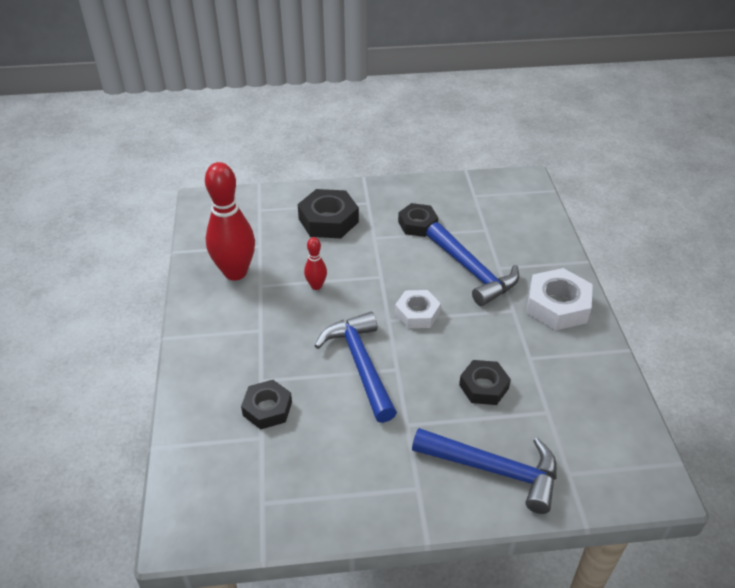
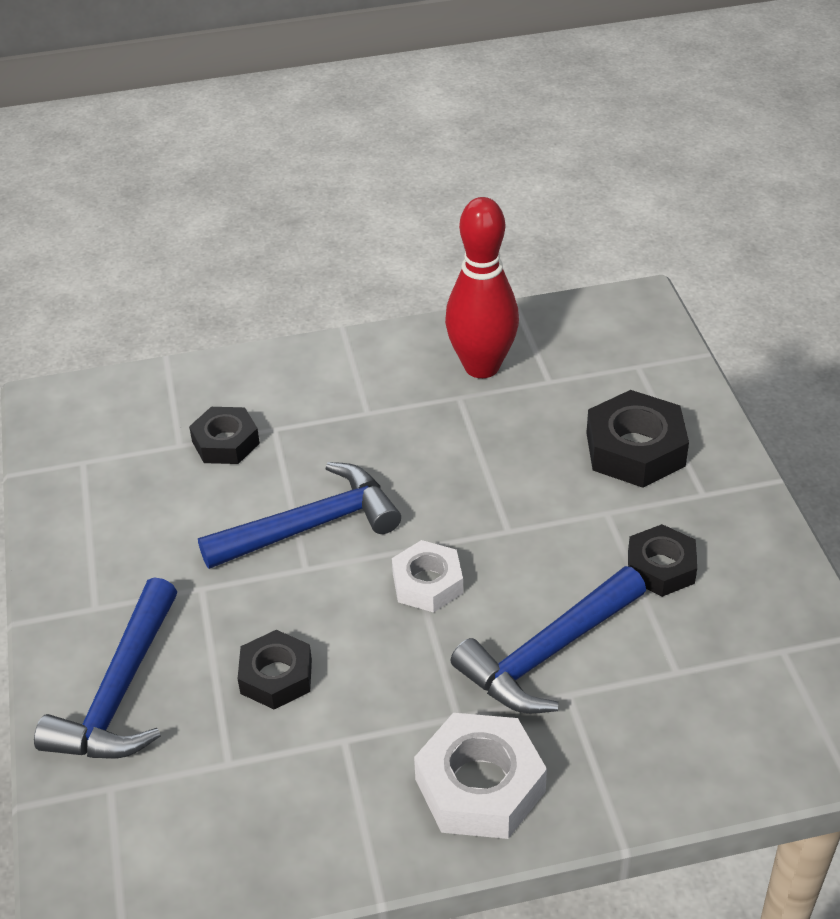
camera: 85 degrees right, 0 degrees up
(316, 286) = (469, 456): red bowling pin -> none

